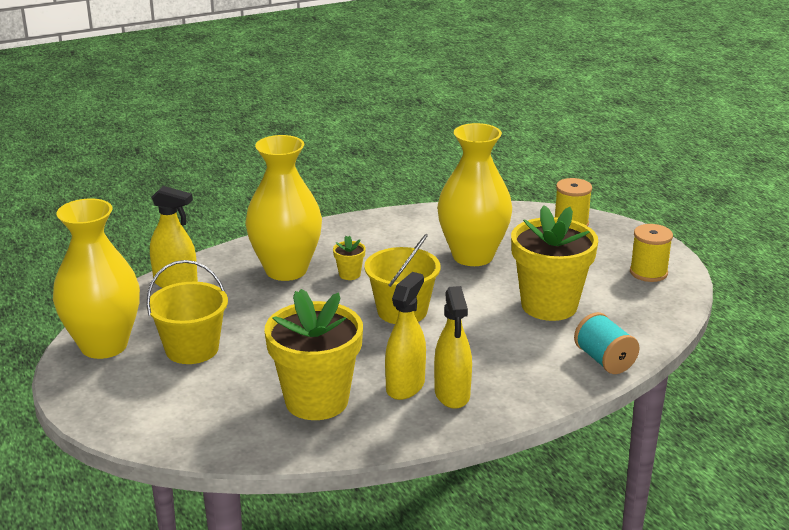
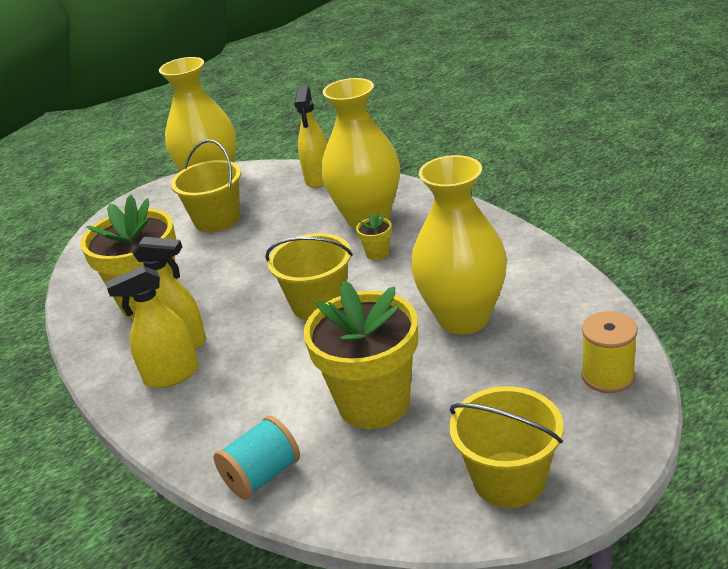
camera: 80 degrees right, 5 degrees up
(648, 272) = (509, 479): yellow spool -> yellow bucket

